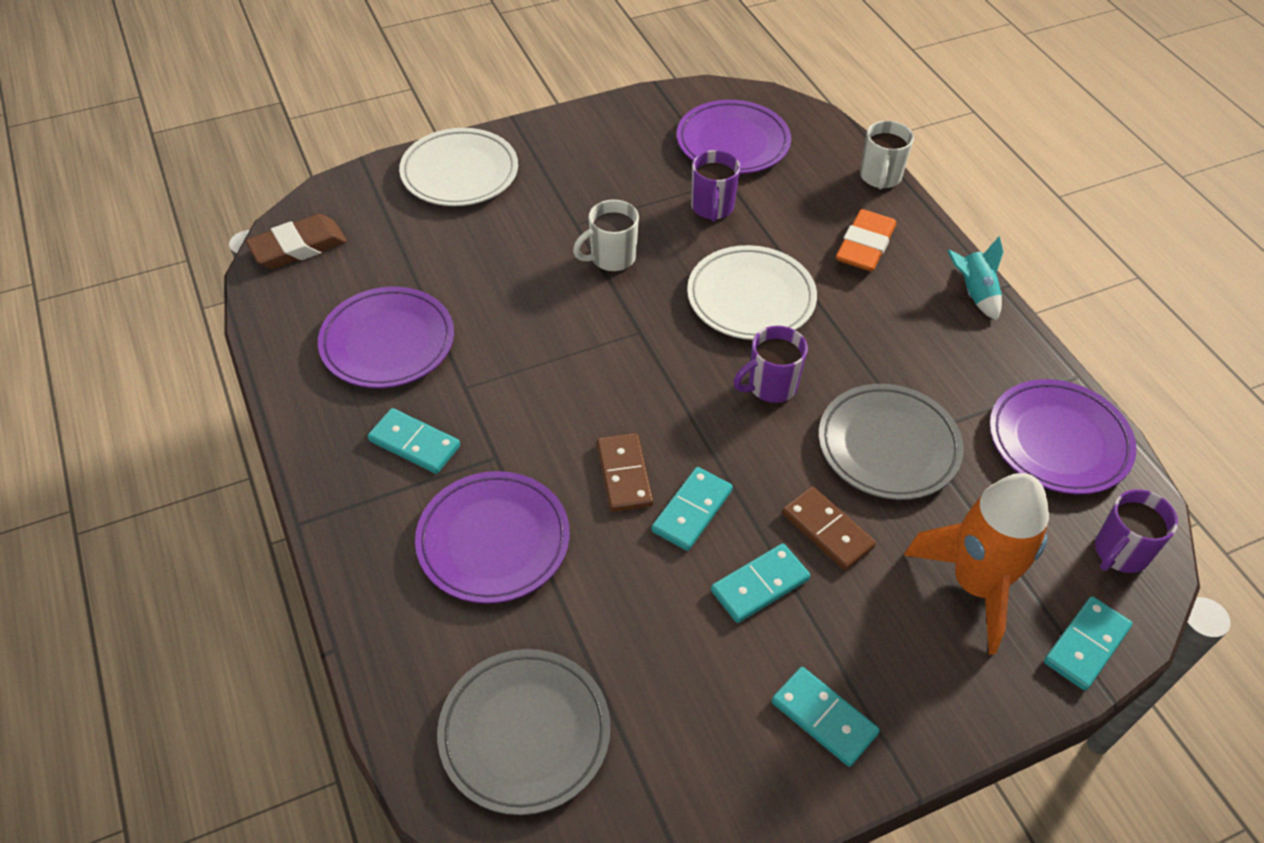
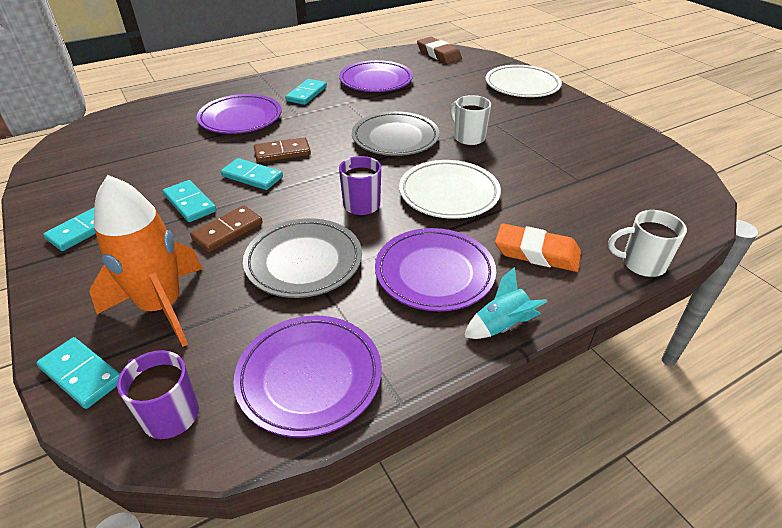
camera: 85 degrees right, 10 degrees down
(525, 734) = (122, 136): grey plate -> grey plate (395, 138)
(712, 208) = (542, 174): purple mug -> none
(733, 143) = (628, 181): purple plate -> purple plate (434, 273)

